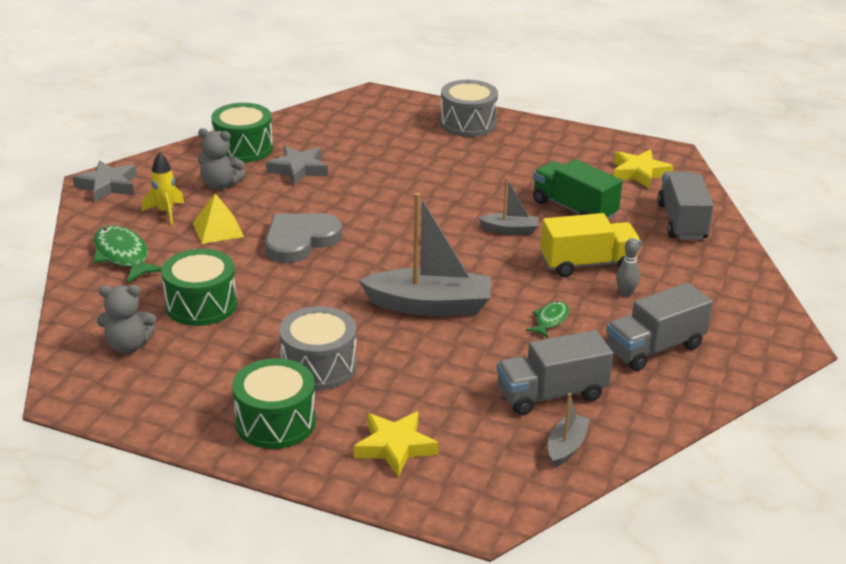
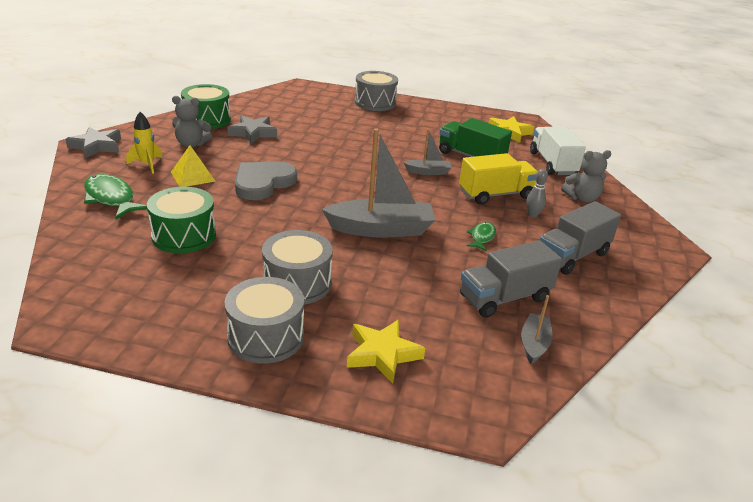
camera: 10 degrees left, 0 degrees up
(128, 346) = (118, 273): grey teddy bear -> grey teddy bear (582, 198)
(275, 422) = (265, 337): green drum -> grey drum
(682, 222) = (552, 164): grey truck -> white truck

